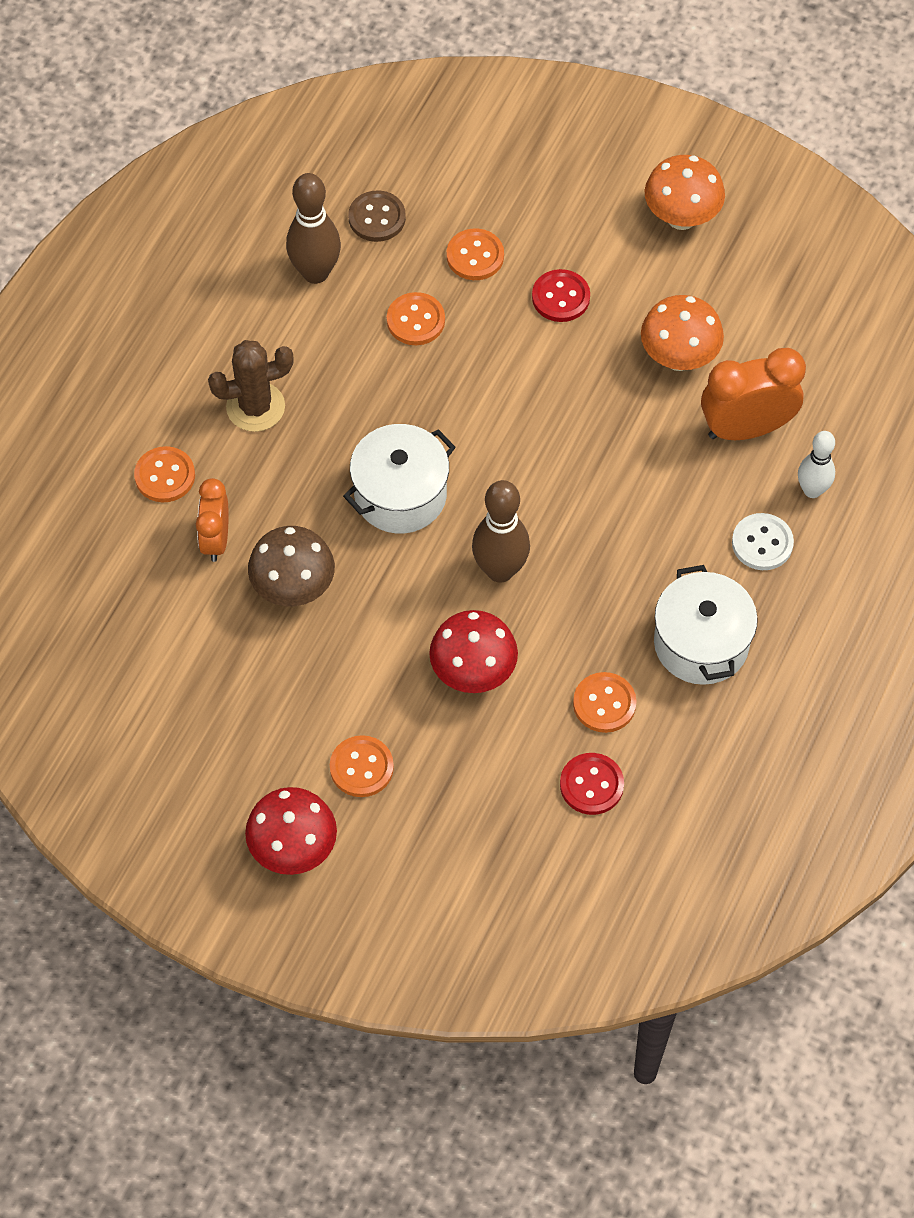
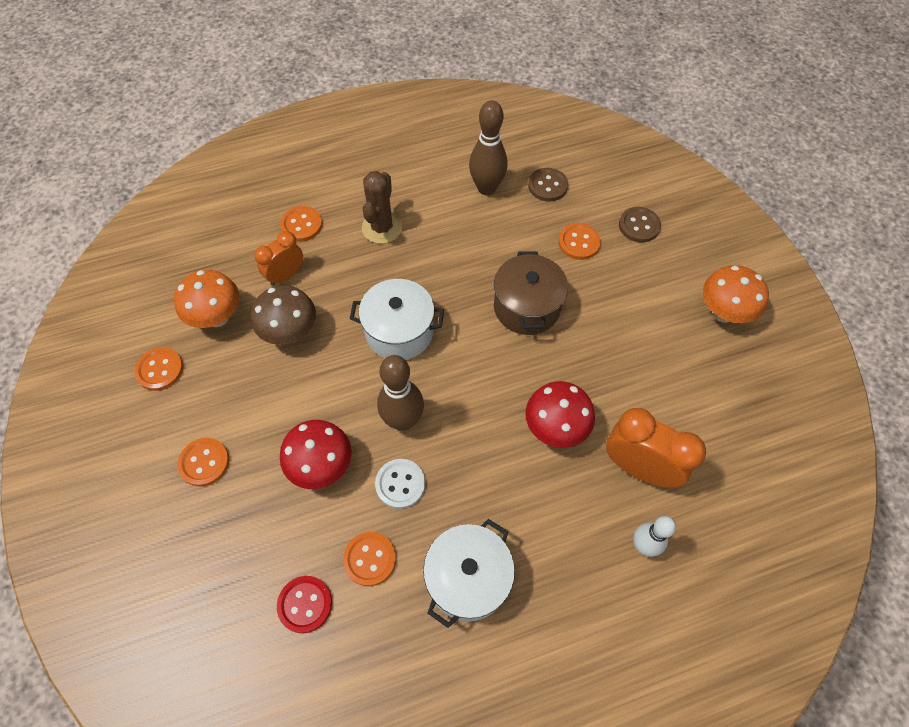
camera: 45 degrees right, 0 degrees up
(255, 407) = (382, 228): brown cactus -> brown cactus turned 75 degrees clockwise
(293, 849) = (118, 474): red mushroom -> red mushroom (555, 428)
(415, 320) = (510, 250): orange button -> orange button (160, 370)
(495, 366) = (526, 307): none -> brown pot
(515, 188) = (639, 226): none -> brown button
(560, 297) = (603, 300): red button -> none
(679, 358) = (639, 389): orange mushroom -> orange mushroom (217, 317)
(762, 543) = (574, 550): white button -> white button (400, 484)

